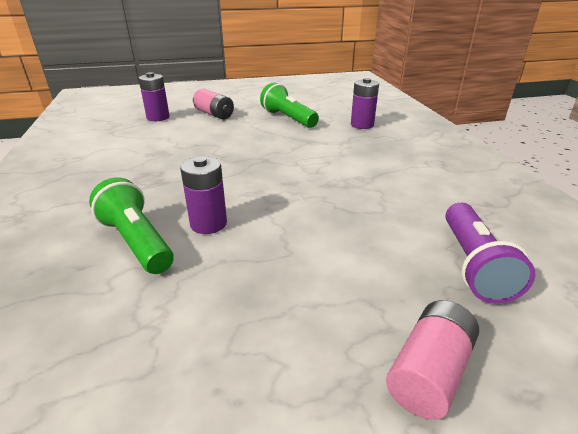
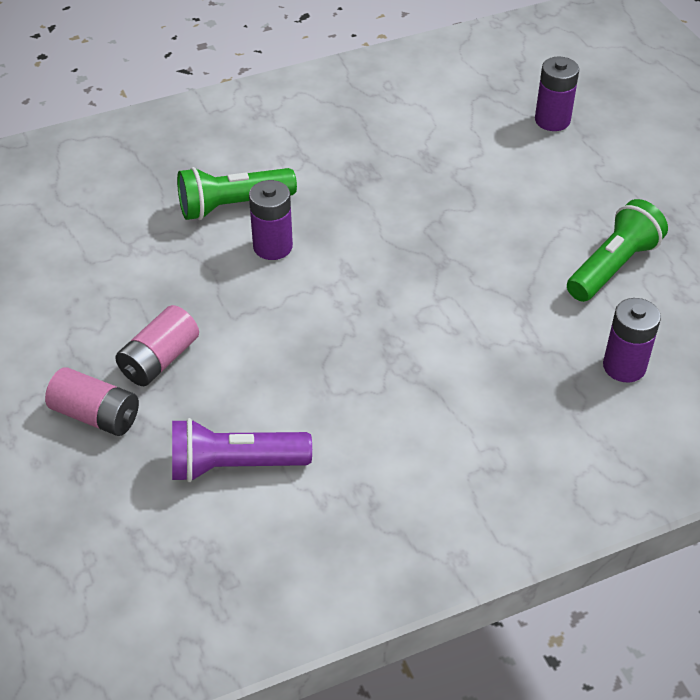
camera: 80 degrees right, 15 degrees up
(137, 242) = (233, 206): green flashlight -> green flashlight turned 150 degrees counterclockwise
(214, 114) = (594, 175): pink battery -> pink battery (159, 360)

